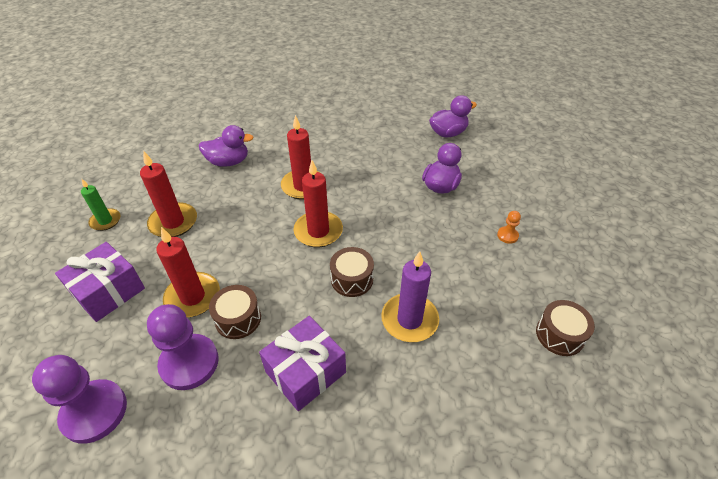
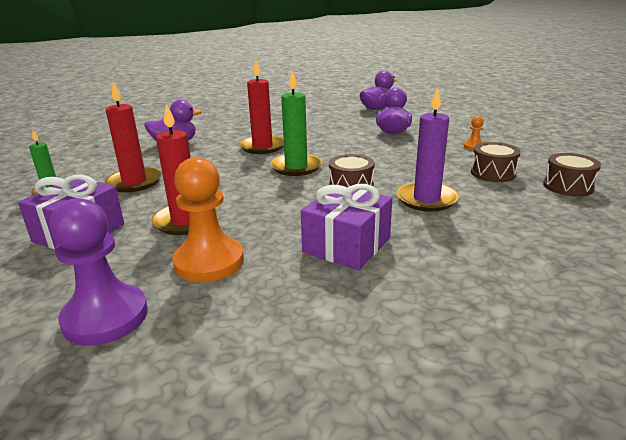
camera: 15 degrees left, 20 degrees down
(189, 363) = (209, 262): purple pawn -> orange pawn
(238, 319) = (247, 226): brown drum -> brown drum (493, 173)
(318, 231) = (296, 167): red candle -> green candle

